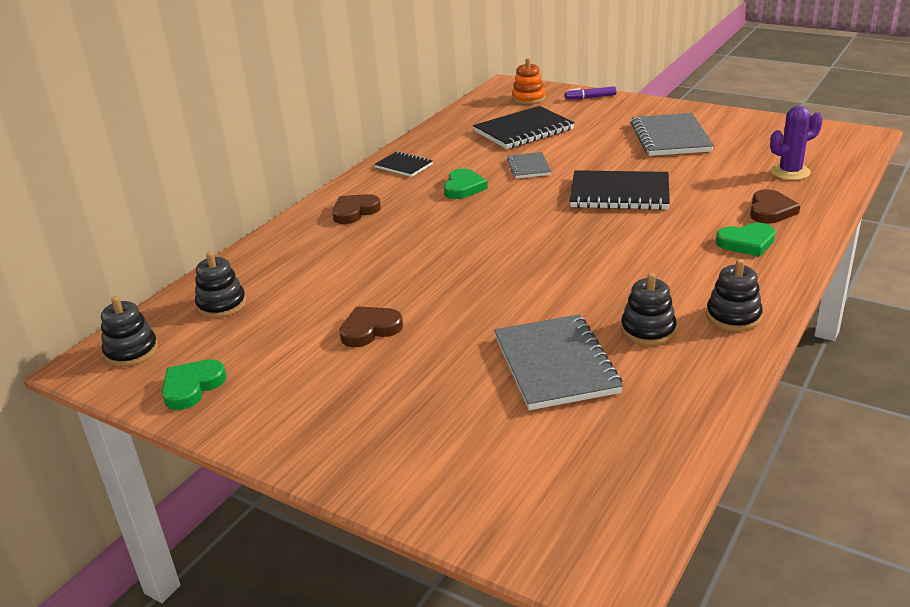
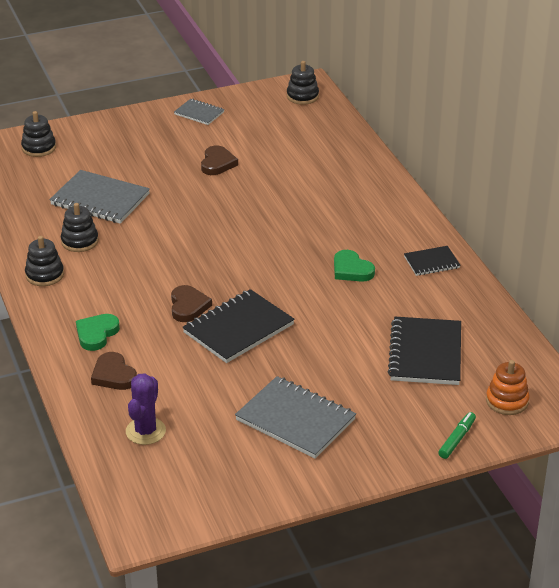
camera: 125 degrees right, 5 degrees up
(192, 387) = (242, 103): green heart -> none
(221, 305) = (315, 131): black stacking toy -> black stacking toy (39, 148)
(355, 212) = (376, 212): brown heart -> brown heart (188, 306)
(528, 167) = (345, 315): grey notebook -> grey notebook (199, 113)
(590, 97) = (457, 439): purple marker -> green marker

